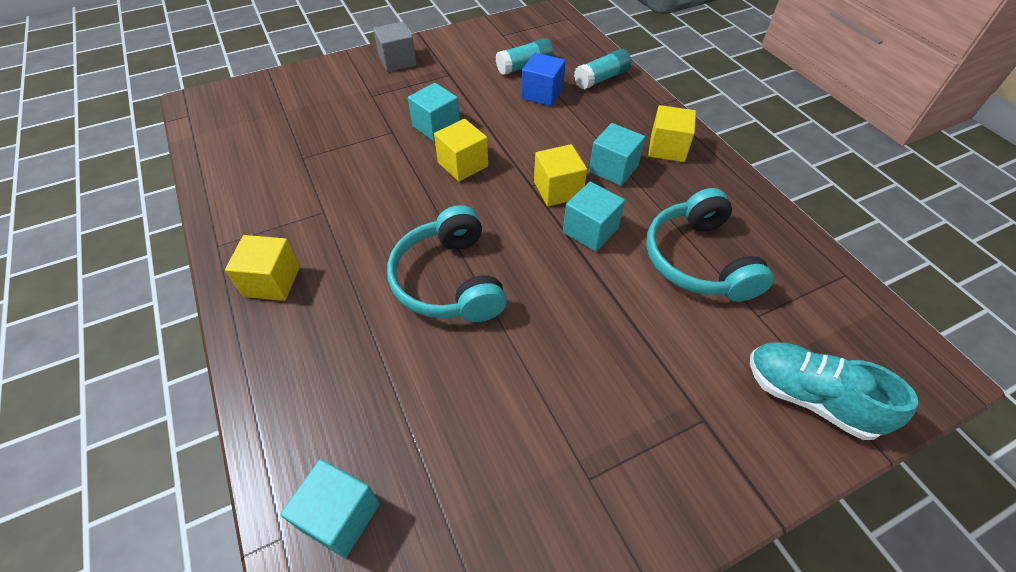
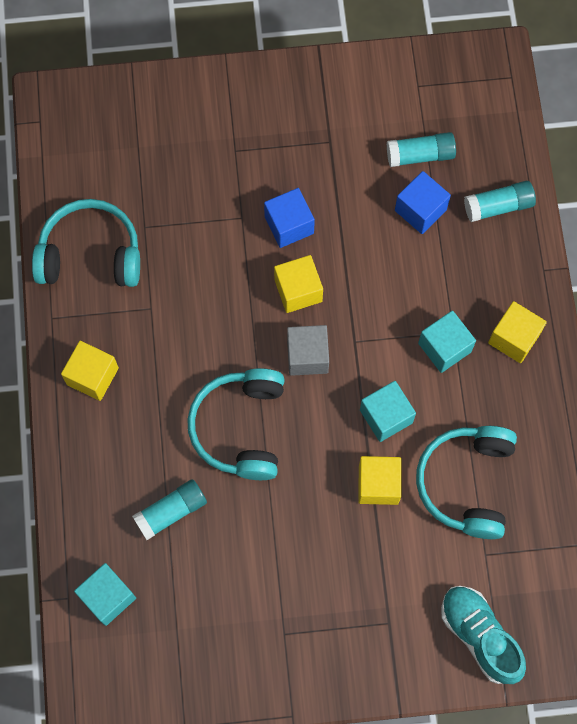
camera: 20 degrees right, 20 degrees up
(252, 187) = (90, 254): none -> turquoise headphones
(397, 61) = (279, 97): grey cube -> grey cube (307, 356)
(397, 384) = (171, 512): none -> turquoise glue stick
(436, 126) = (289, 225): turquoise cube -> blue cube
(558, 190) = (377, 356): yellow cube -> yellow cube (378, 484)

